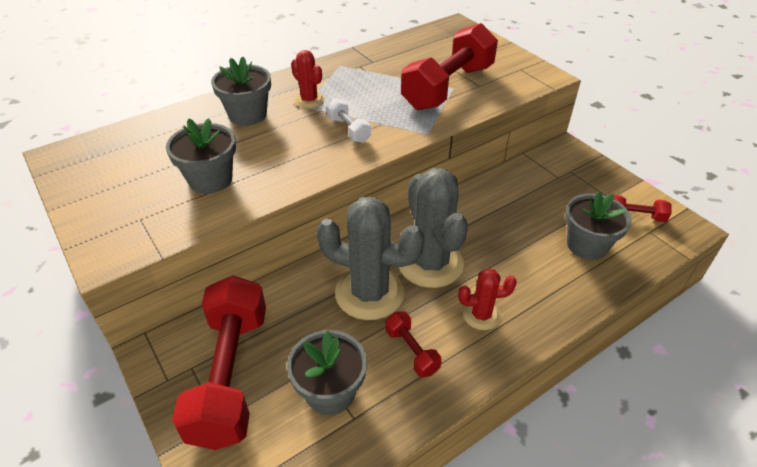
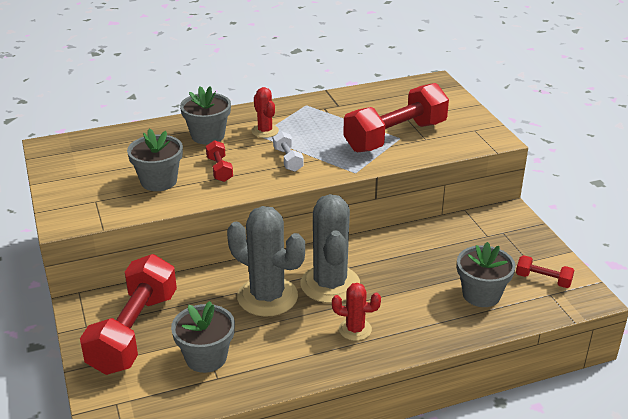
camera: 15 degrees right, 10 degrees down
(411, 351) = (283, 343): red dumbbell -> red dumbbell (219, 169)

